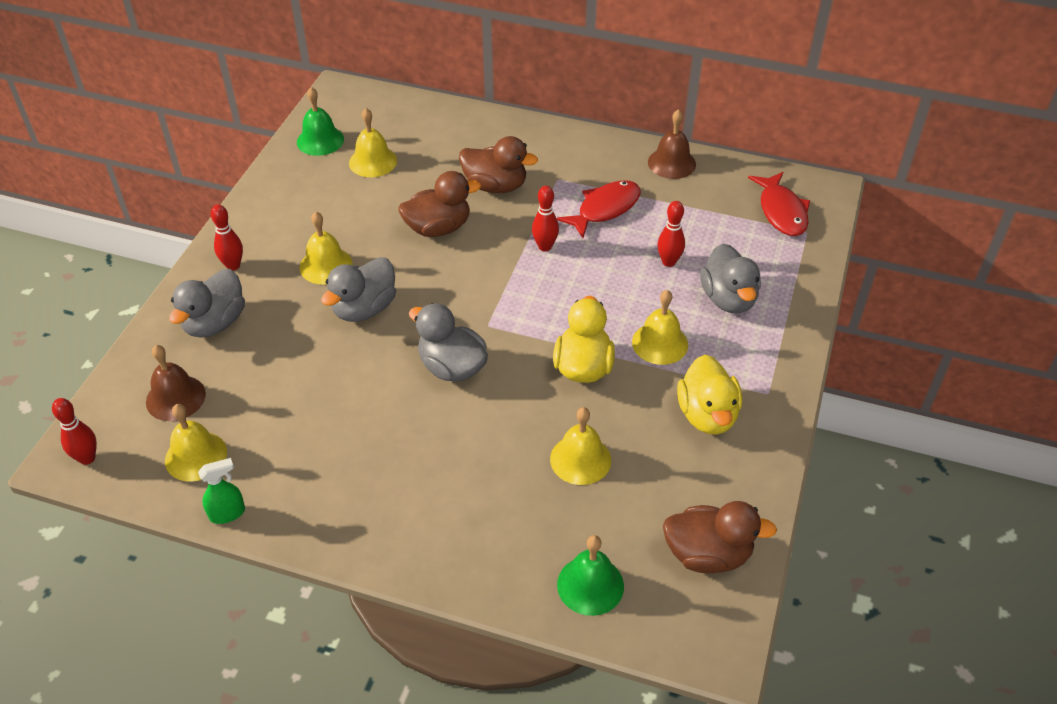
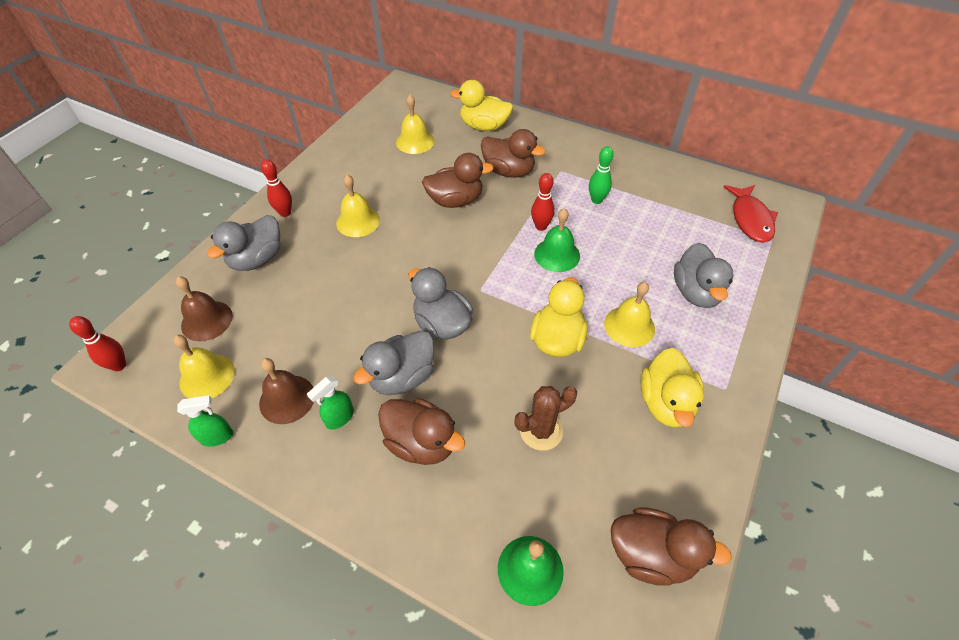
camera: 10 degrees right, 5 degrees up
(320, 140) = (378, 121): green bell -> green bell (557, 254)
(359, 476) = (339, 418): none -> green spray bottle
(364, 309) = (380, 262): grey duck -> grey duck (402, 377)
(455, 134) = (484, 126): none -> yellow duck
(455, 488) = (421, 443): none -> brown duck
(580, 459) = (541, 431): yellow bell -> brown cactus
(605, 209) = (596, 200): red fish -> green bowling pin
(669, 262) = (646, 252): red bowling pin -> none
(671, 163) = (658, 168): brown bell -> brown bell (287, 399)

